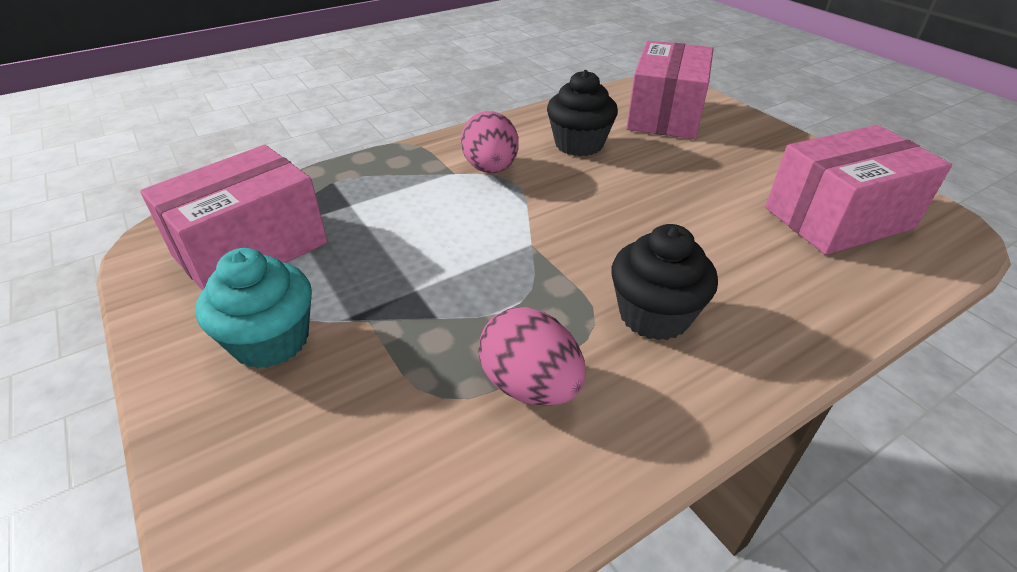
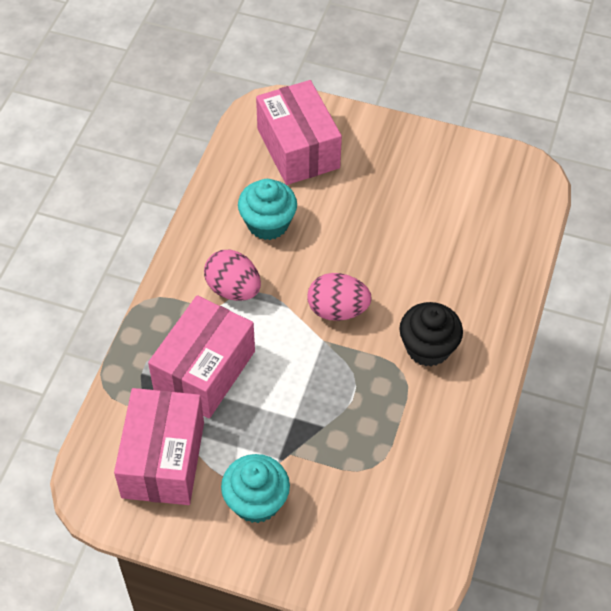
camera: 40 degrees left, 15 degrees up
(530, 385) = (406, 432): pink egg -> pink egg (337, 310)
(579, 144) = (268, 223): black cupcake -> turquoise cupcake
(838, 218) = (471, 202): pink box -> pink box (204, 370)

